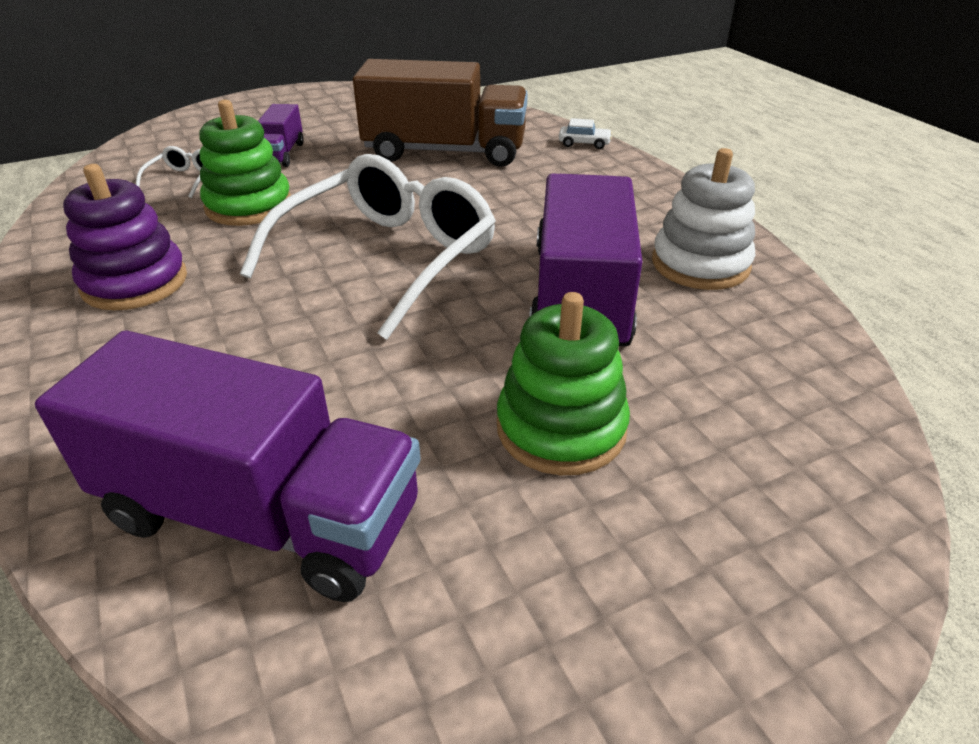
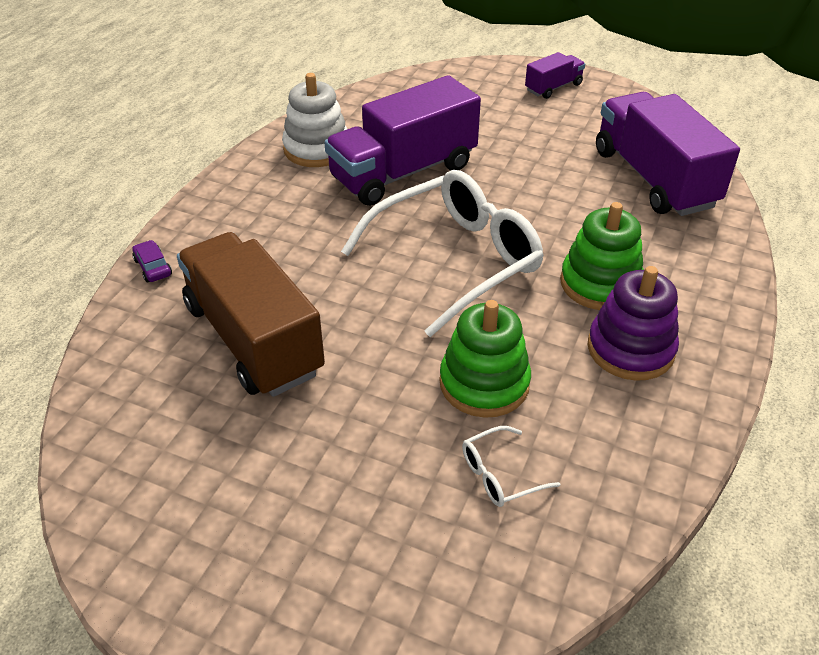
camera: 130 degrees left, 5 degrees up
(281, 154) = (375, 451): purple truck -> purple truck (553, 87)
(388, 258) = (456, 260): white glasses -> white glasses turned 150 degrees clockwise
(561, 428) = (508, 138): green stacking toy -> green stacking toy (600, 284)
(584, 143) = (153, 267): white car -> purple car

